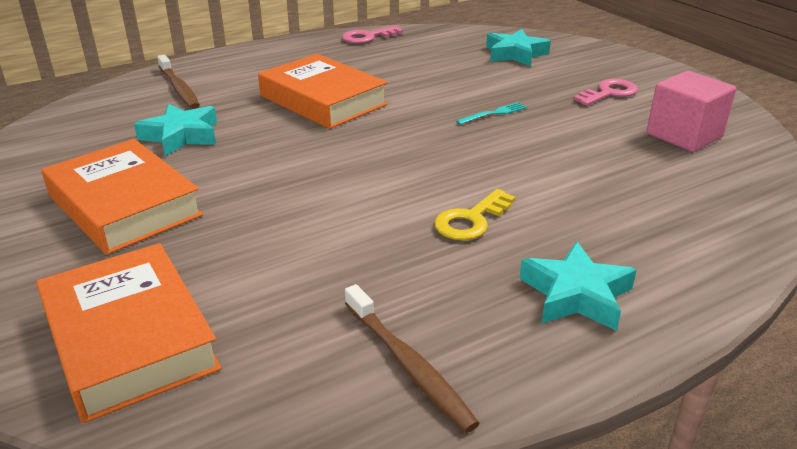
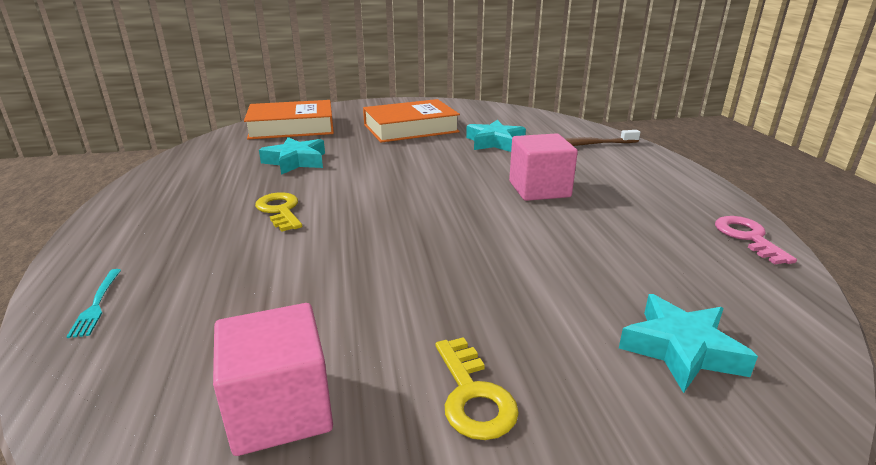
camera: 110 degrees right, 5 degrees down
(323, 100) = (539, 189): orange book -> pink cube
(408, 364) = (188, 170): brown toothbrush -> none
(494, 113) = (458, 268): turquoise fork -> turquoise fork (97, 304)
(576, 295) = (155, 224): turquoise star -> turquoise star (296, 161)
(609, 93) = (473, 396): pink key -> yellow key

